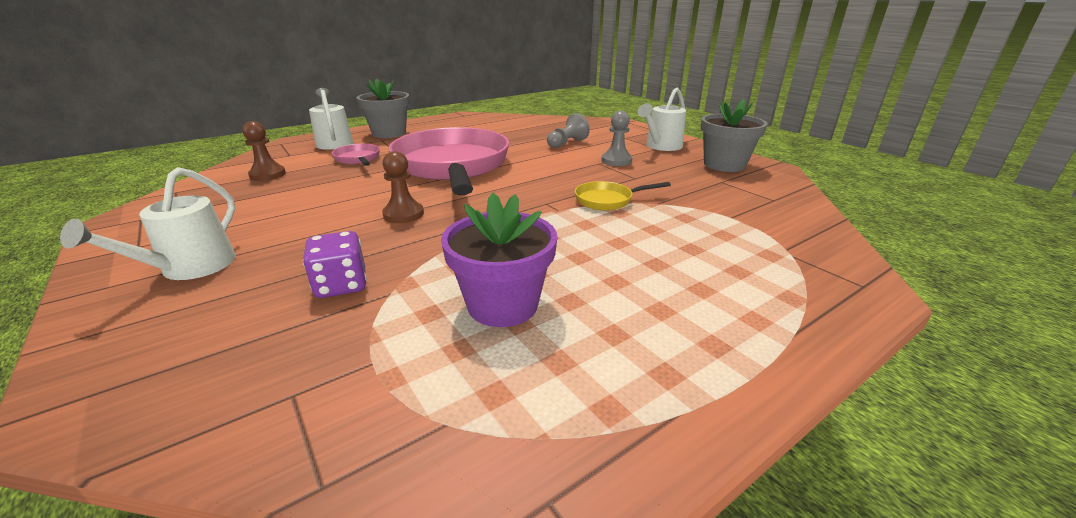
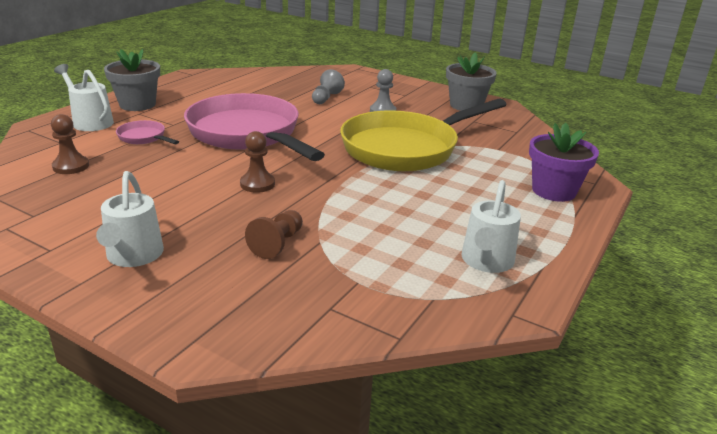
camera: 25 degrees left, 0 degrees up
(341, 285) = (277, 244): purple dice -> brown pawn
(502, 305) = (403, 234): purple flower pot -> purple flower pot (553, 191)
(607, 200) = (405, 148): yellow pan -> yellow pan, size x2.48
(661, 146) = (407, 93): white watering can -> white watering can (486, 262)

